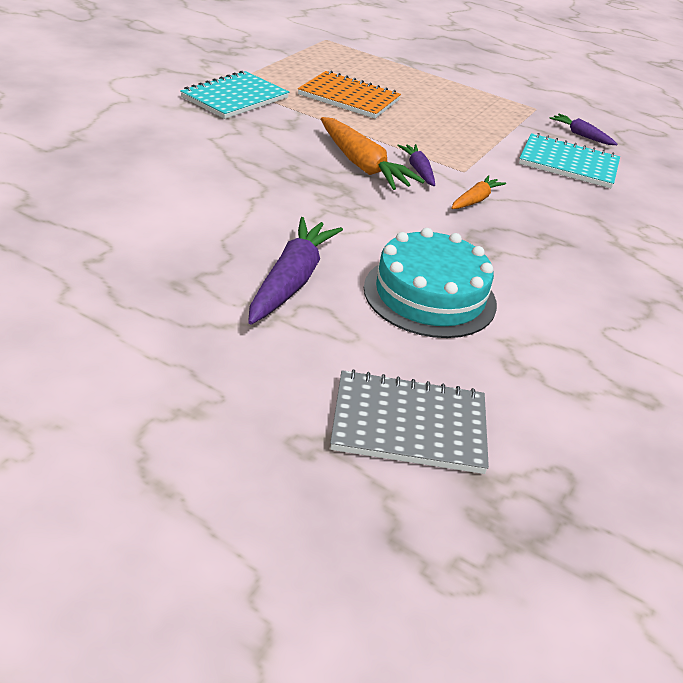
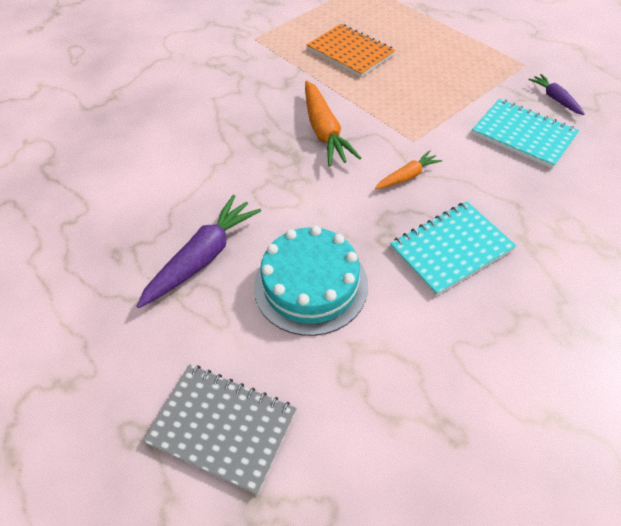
camera: 25 degrees right, 15 degrees up
(235, 98) = (253, 53): turquoise notebook -> turquoise notebook (451, 249)
(418, 170) = (371, 139): purple carrot -> none

